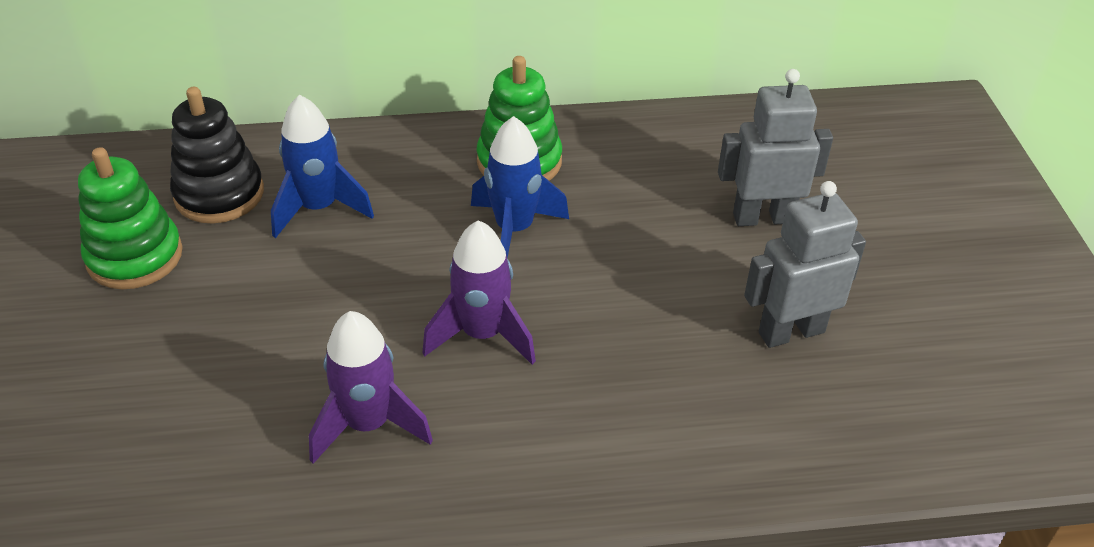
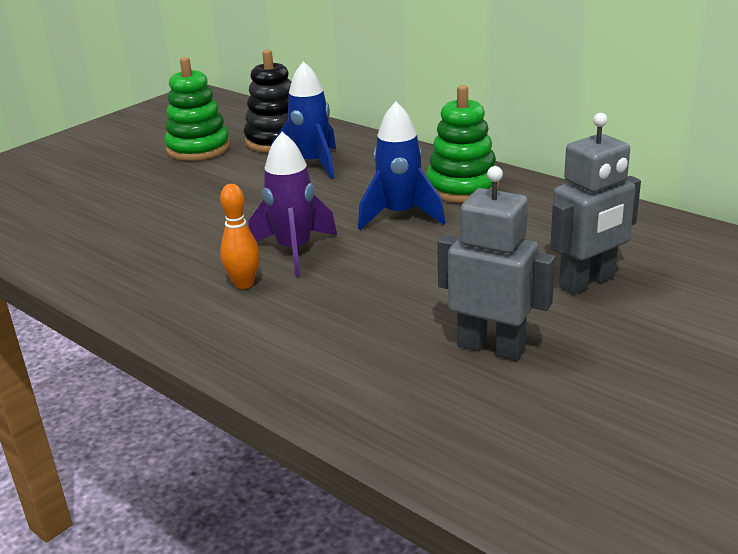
camera: 50 degrees right, 15 degrees down
(368, 424) = (172, 256): purple rocket -> none
(499, 406) = (244, 284): none -> orange bowling pin
(763, 217) = (587, 282): grey robot -> grey robot turned 105 degrees clockwise

